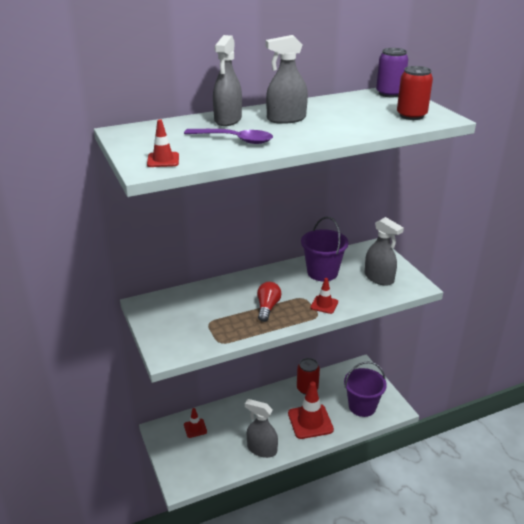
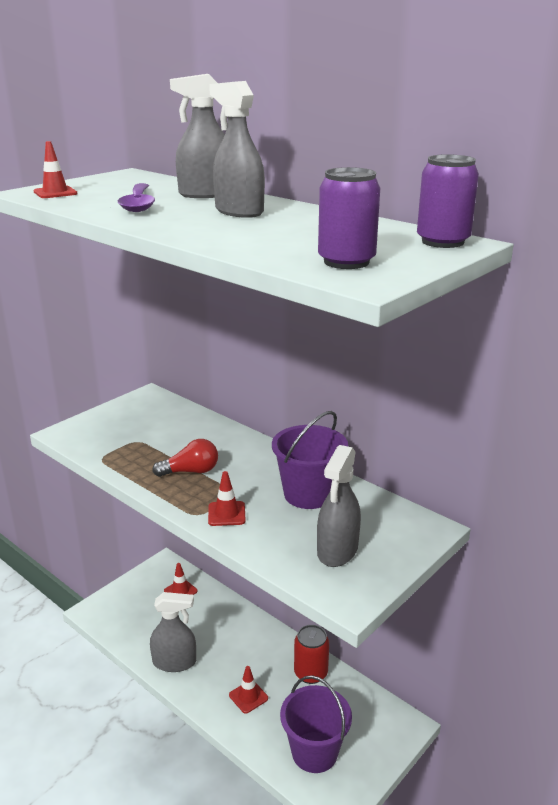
camera: 65 degrees right, 5 degrees down
(262, 449) = (174, 662): grey spray bottle -> grey spray bottle turned 90 degrees clockwise
(310, 421) = (248, 697): red traffic cone -> red traffic cone, size x0.52
(411, 115) = (346, 262): red can -> purple can

